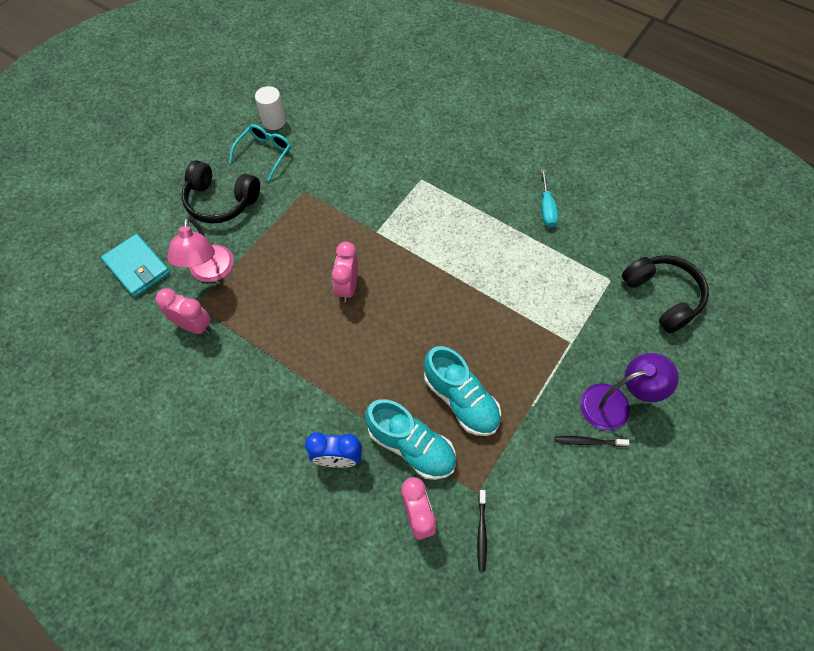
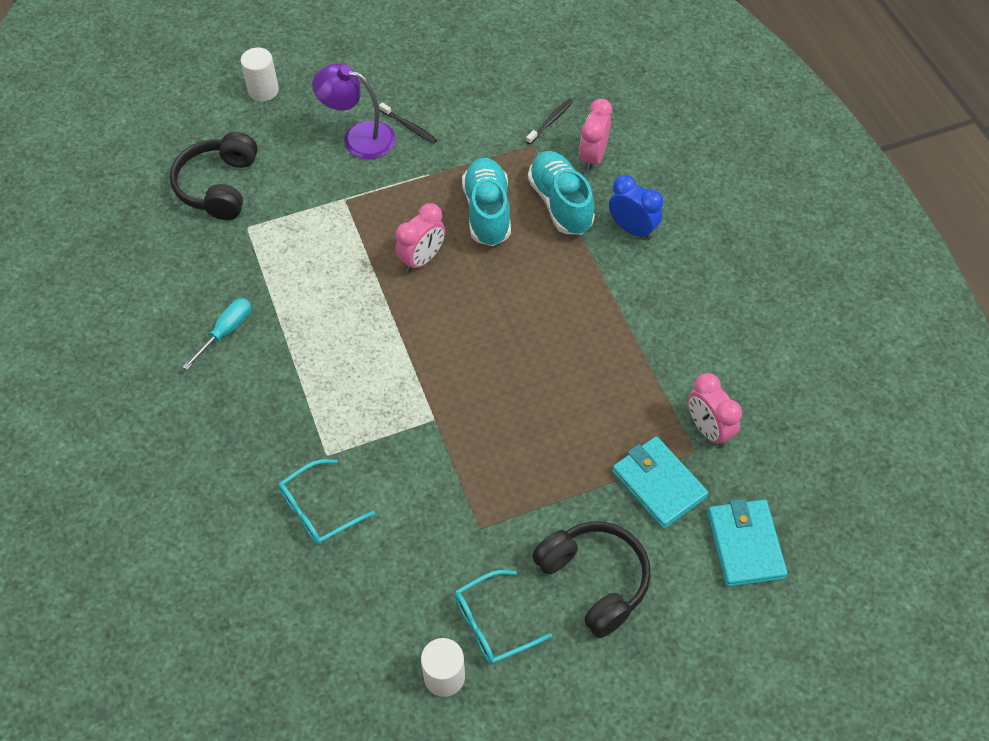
camera: 145 degrees left, 5 degrees down
(210, 272) = (658, 484): pink lamp -> turquoise wallet
(348, 287) = (514, 374): pink clock -> pink clock (422, 259)
(400, 152) = (318, 510): none -> turquoise glasses
(729, 399) = (263, 90): none -> white cylinder

